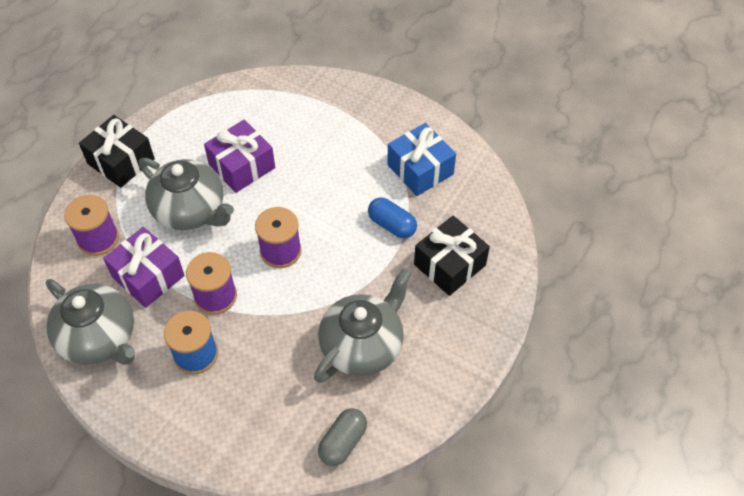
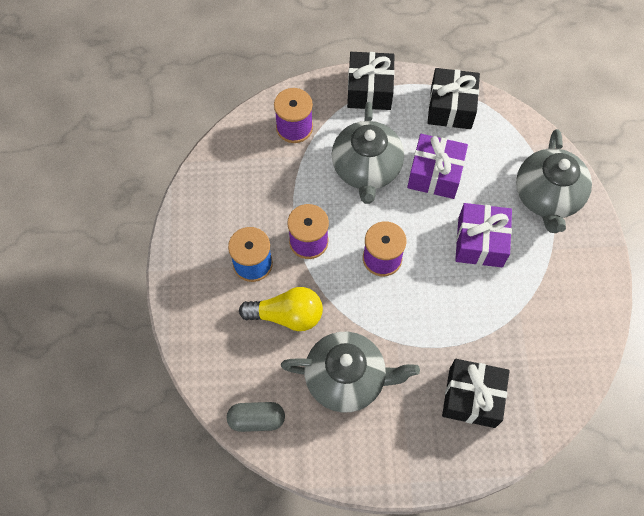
camera: 55 degrees right, 10 degrees up
(99, 338) = (219, 191): grey teapot -> grey teapot (547, 196)
(148, 276) = (290, 183): purple gift -> purple gift (480, 242)
(194, 117) = (451, 107): none -> black gift
(268, 356) = (287, 315): none -> yellow light bulb
(392, 225) = (473, 325): blue capsule -> none
(420, 169) = (547, 310): blue gift -> none

